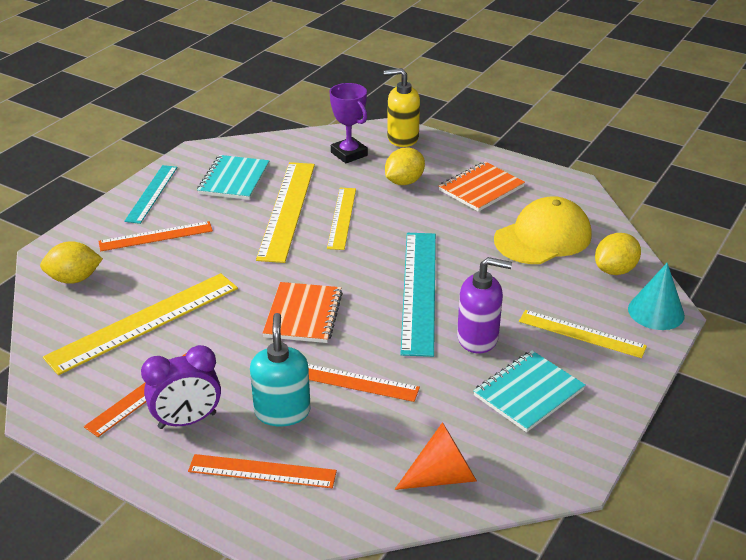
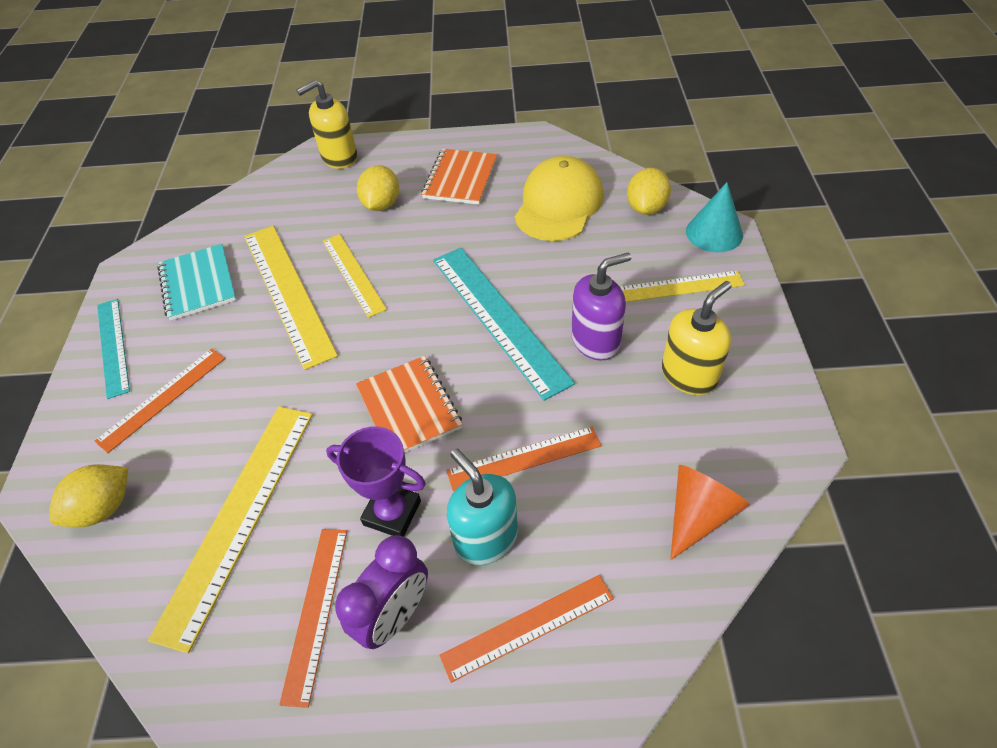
camera: 30 degrees left, 15 degrees up
(349, 154) = (299, 198): purple trophy -> purple trophy (392, 513)
(528, 393) = (689, 375): turquoise notebook -> yellow soap dispenser

